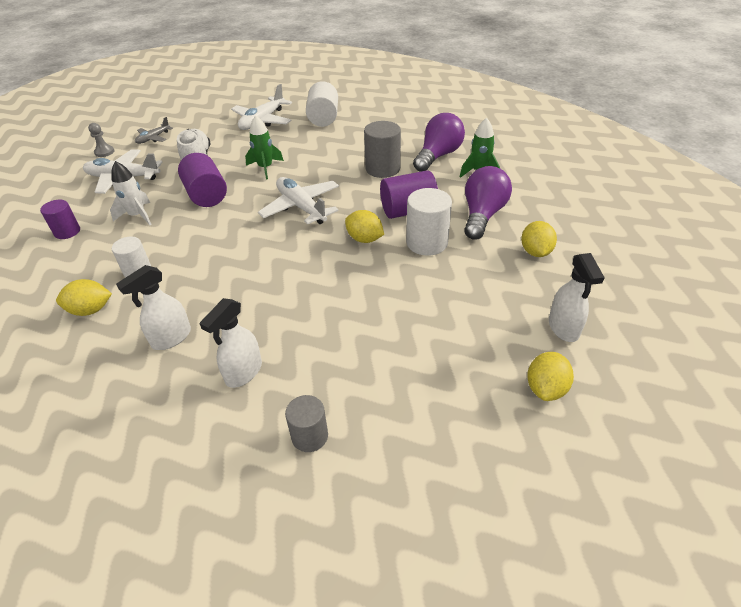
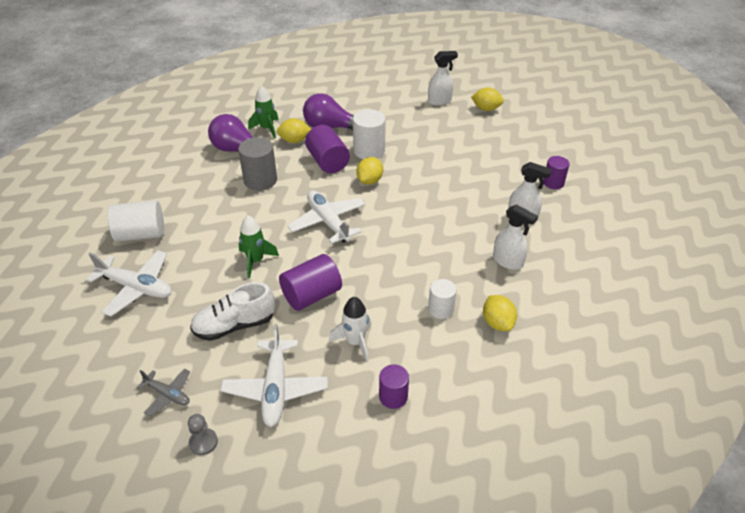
camera: 100 degrees left, 0 degrees up
(301, 207) = (328, 222): white plane -> white plane turned 105 degrees clockwise
(309, 436) = (553, 183): grey cylinder -> purple cylinder
(535, 252) = (371, 107): yellow lemon -> yellow lemon (294, 140)

